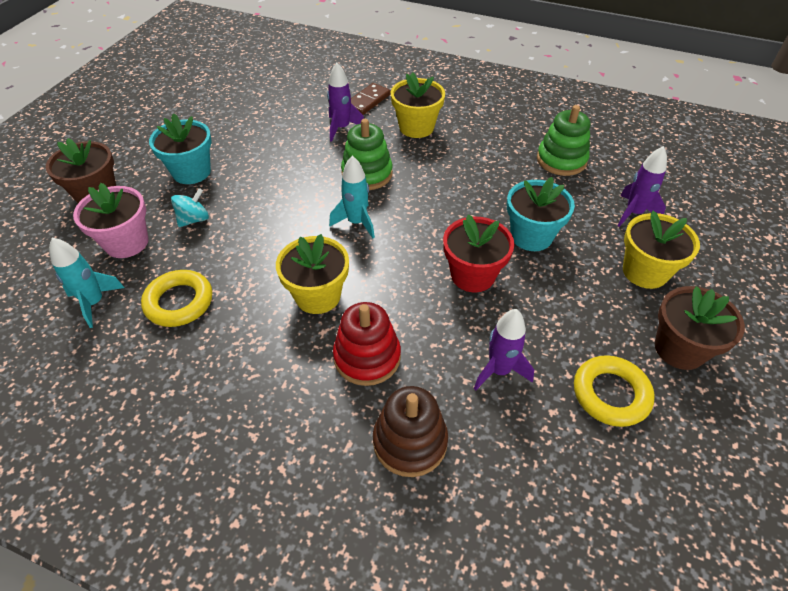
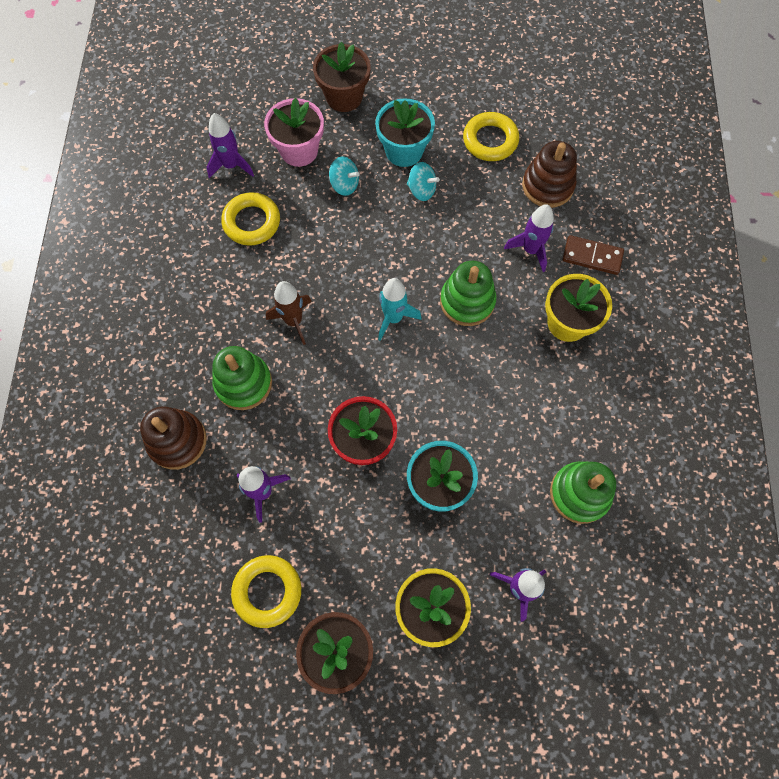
camera: 70 degrees right, 20 degrees up
(95, 303) = (231, 165): turquoise rocket -> purple rocket
(225, 121) = (490, 140): none -> yellow ring
(240, 172) = (421, 190): none -> turquoise spinning top
(291, 105) = (547, 186): none -> brown stacking toy
(318, 296) = (293, 321): yellow flower pot -> brown rocket
(367, 357) = (243, 383): red stacking toy -> green stacking toy

